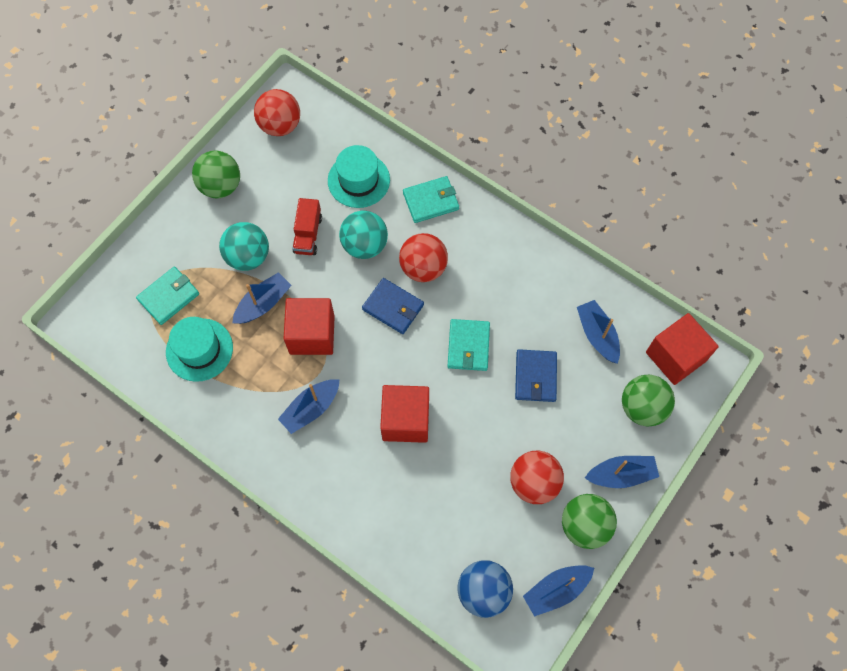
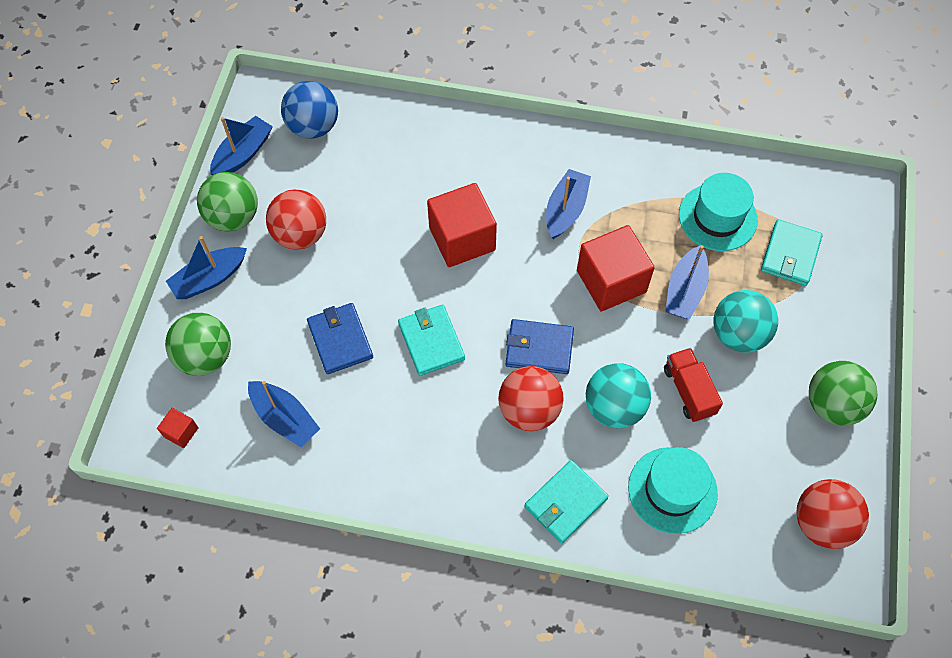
camera: 155 degrees right, 5 degrees down
(675, 356) = (181, 432): red cube -> red cube, size x0.45

